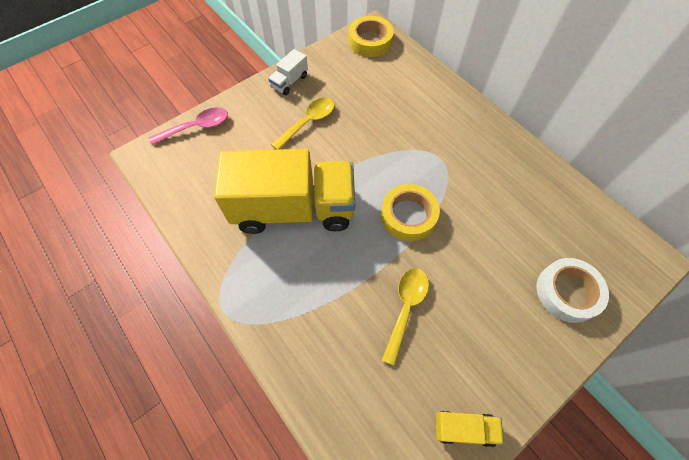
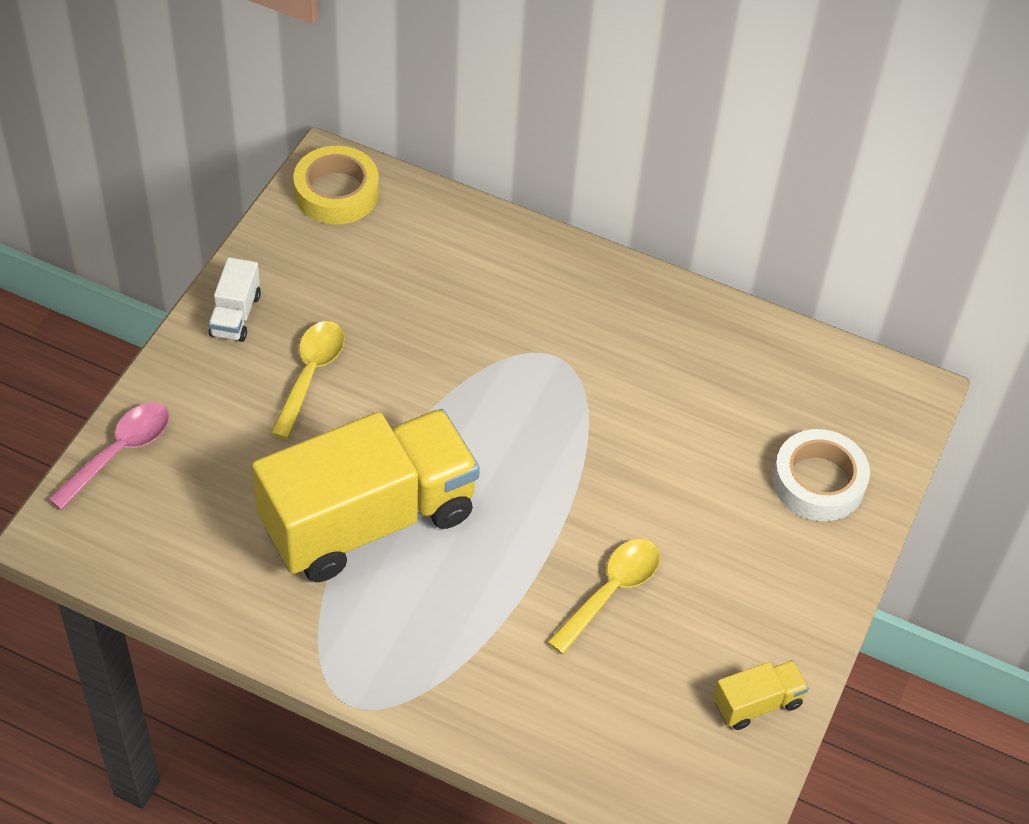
camera: 30 degrees left, 10 degrees down
(405, 308) = (611, 591): yellow spoon -> yellow spoon turned 45 degrees clockwise
(408, 216) = (550, 462): yellow tape -> none

